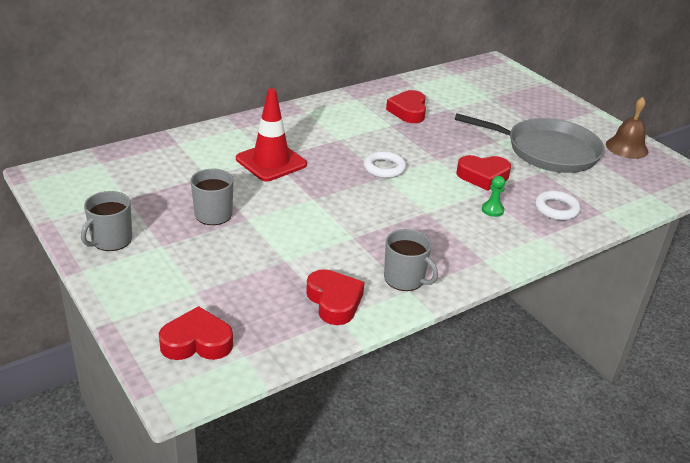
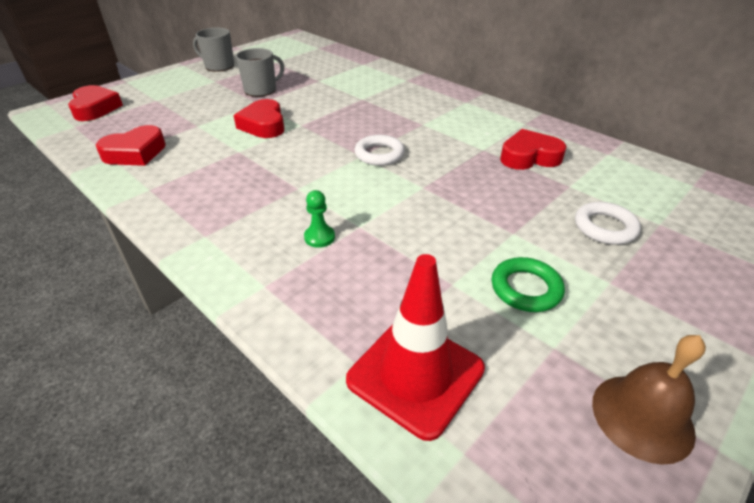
camera: 80 degrees right, 5 degrees up
(271, 162) = (355, 99): red traffic cone -> red traffic cone (415, 374)
(405, 279) = (167, 185): grey mug -> none
(483, 176) = (402, 225): red heart -> red heart (263, 125)
(547, 151) = (526, 288): grey pan -> green ring
(556, 209) = (345, 302): white ring -> white ring (605, 227)

